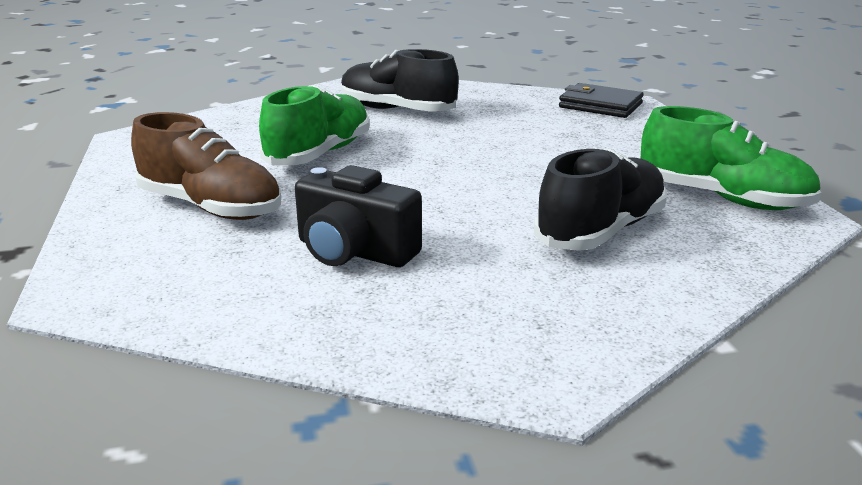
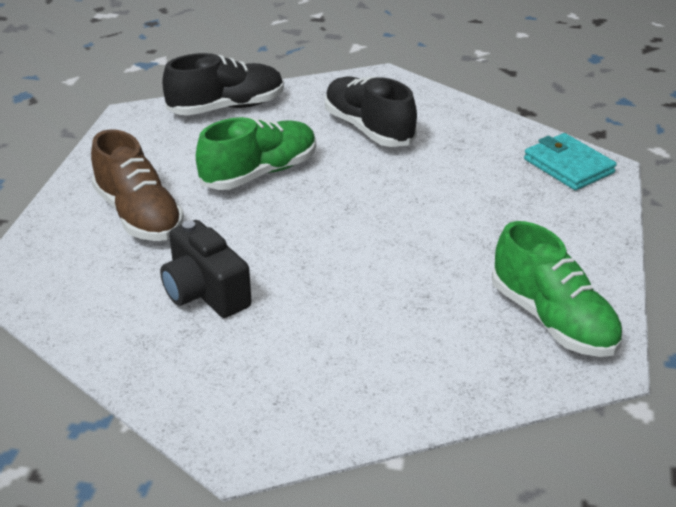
camera: 25 degrees right, 10 degrees up
(600, 105) = (568, 166): black wallet -> turquoise wallet
(601, 231) = (408, 326): black shoe -> black shoe (227, 108)

